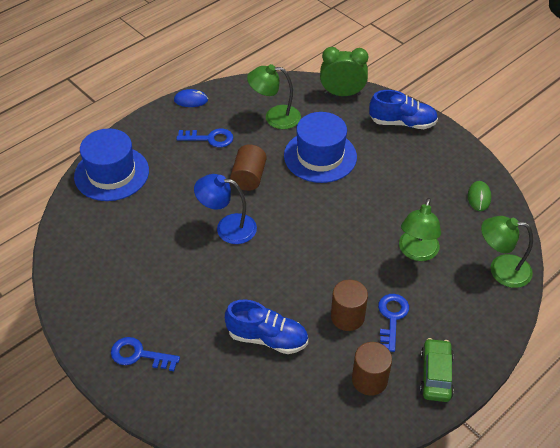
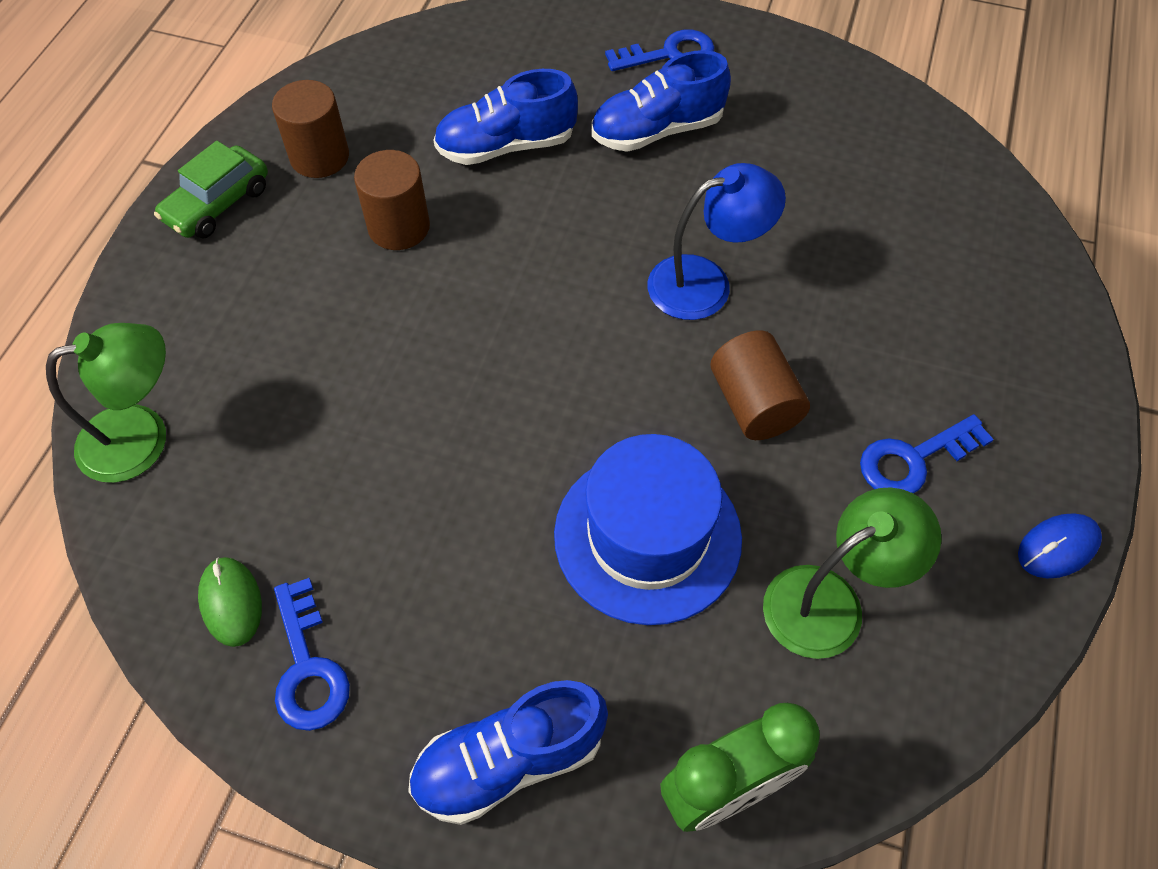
camera: 150 degrees right, 10 degrees up
(111, 173) = (1007, 285): blue hat -> none
(186, 310) = (657, 130): none -> blue shoe
(392, 318) = (323, 257): blue key -> blue key (308, 667)
(416, 252) = (325, 397): green lamp -> none
(435, 375) = (218, 204): green car -> green car turned 60 degrees clockwise

